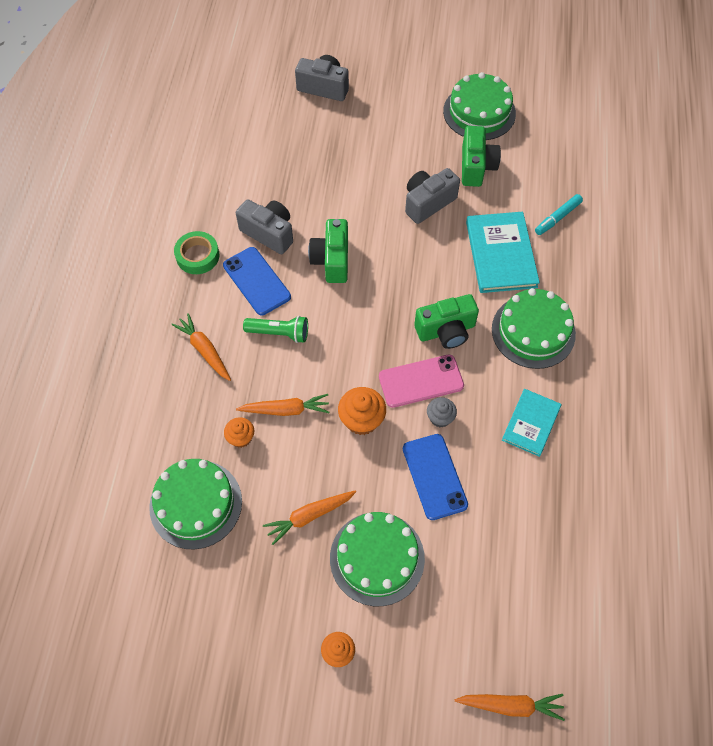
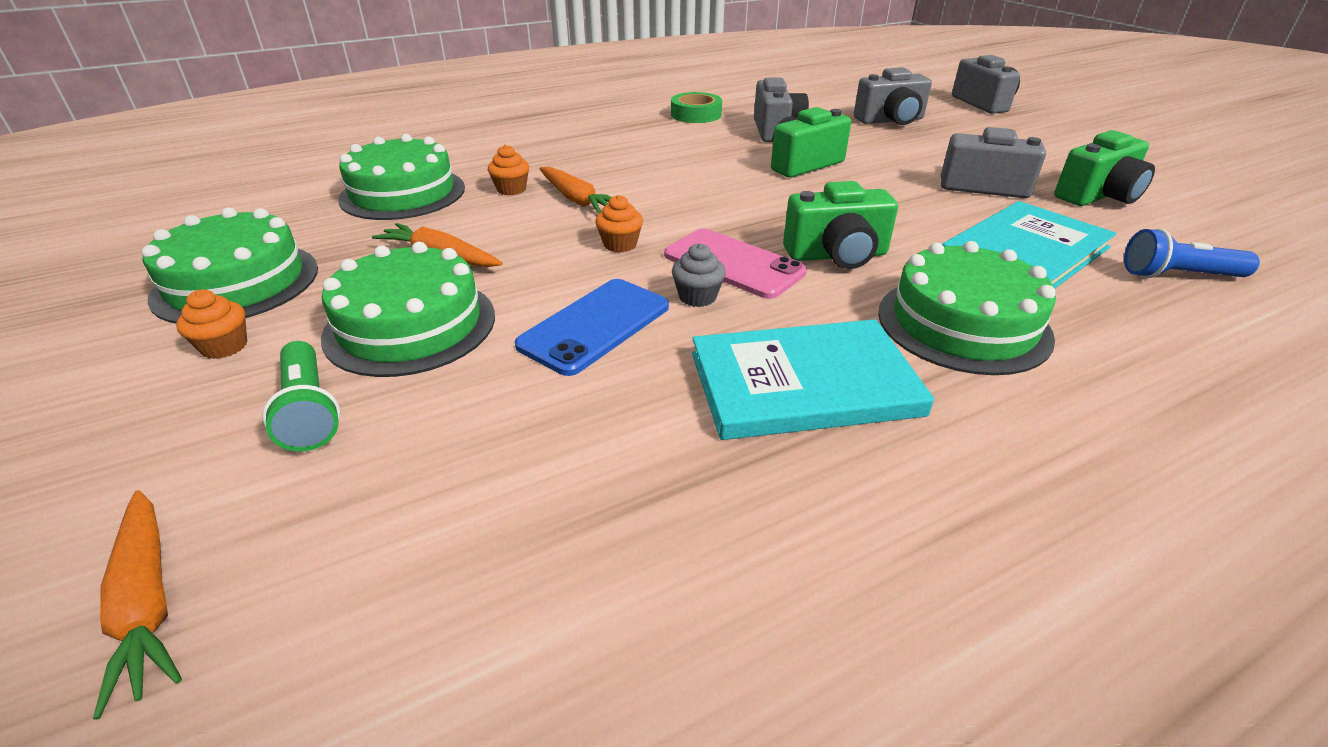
camera: 55 degrees right, 25 degrees down
(204, 350) = (596, 145): orange carrot -> none
(256, 281) = (712, 142): blue phone -> none
(279, 333) = (669, 168): green flashlight -> green flashlight (309, 411)
(306, 160) = (890, 120): none -> grey camera
(362, 420) = (620, 244): orange cupcake -> orange cupcake, size x0.63
(446, 330) = (837, 255): green camera -> green camera turned 45 degrees counterclockwise
(479, 112) = (1167, 174): green cake -> green cake (236, 282)
(531, 423) = (803, 383): turquoise book -> turquoise book, size x1.59
(557, 218) = (1178, 275): turquoise marker -> blue flashlight

